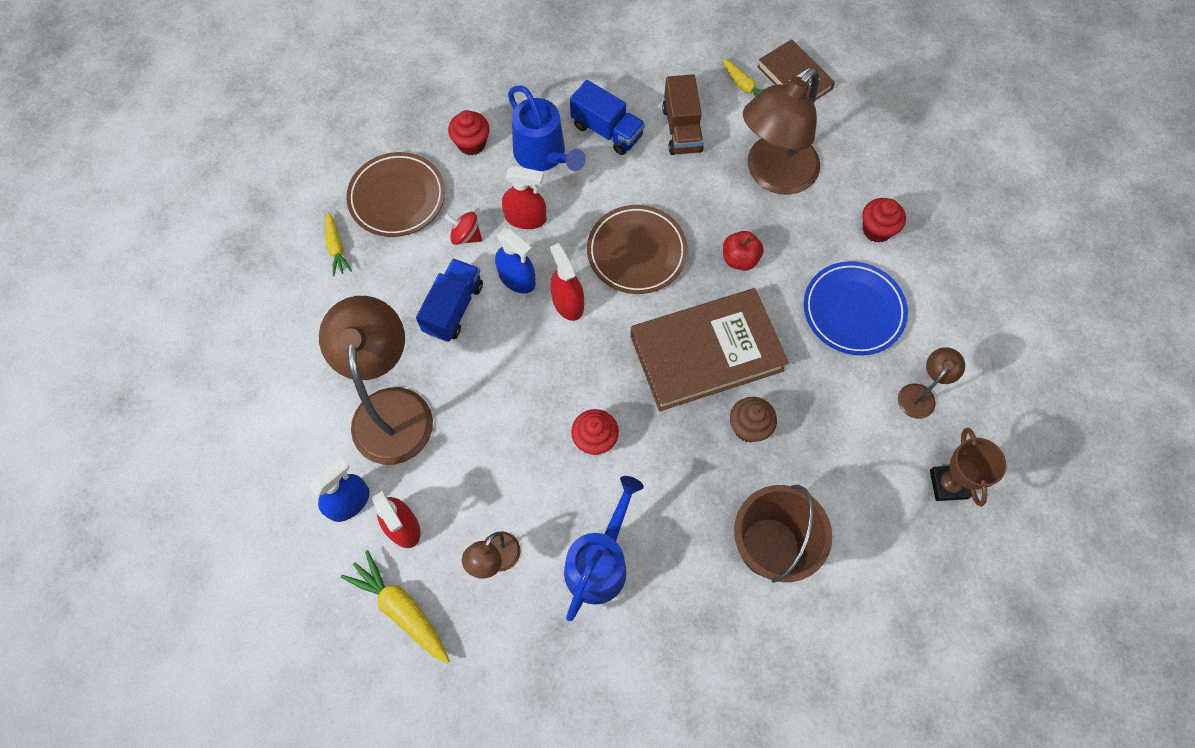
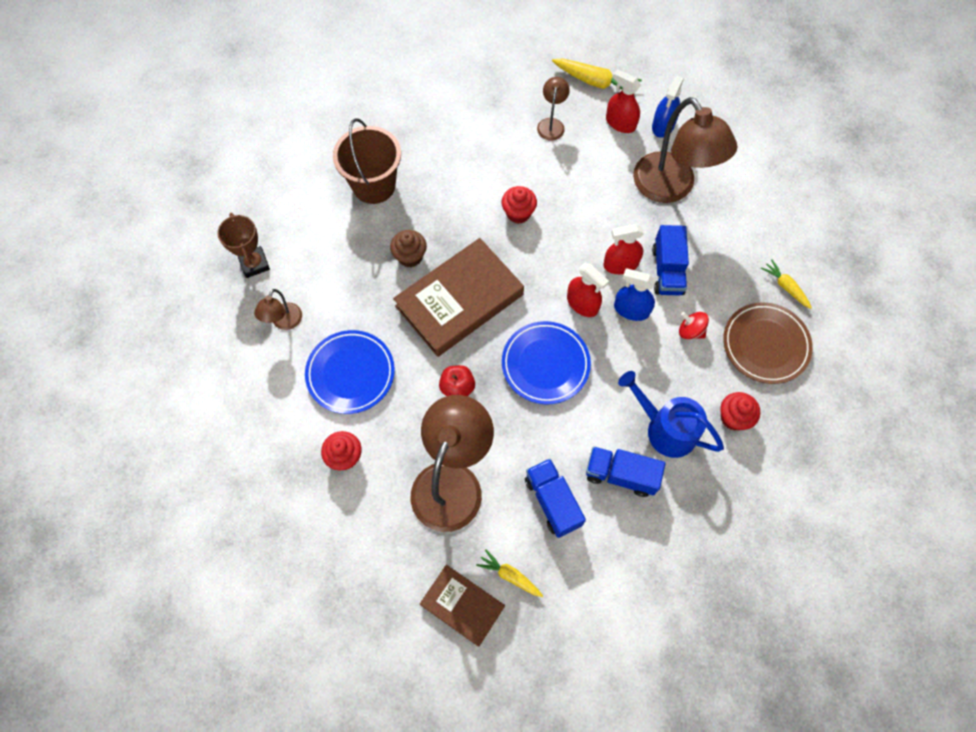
camera: 160 degrees right, 0 degrees up
(466, 236) = (690, 331): red spinning top -> red spinning top turned 150 degrees counterclockwise
(525, 218) = (650, 363): red spray bottle -> red spray bottle (620, 264)
(600, 562) = (483, 143): blue watering can -> none
(636, 252) = (545, 364): brown plate -> blue plate
(681, 129) = (552, 501): brown truck -> blue truck

